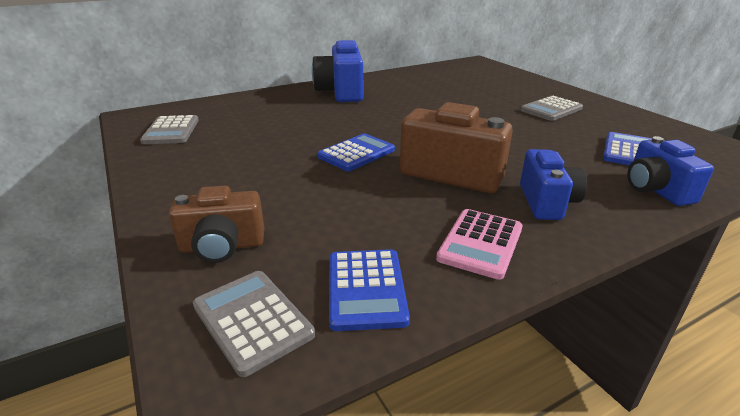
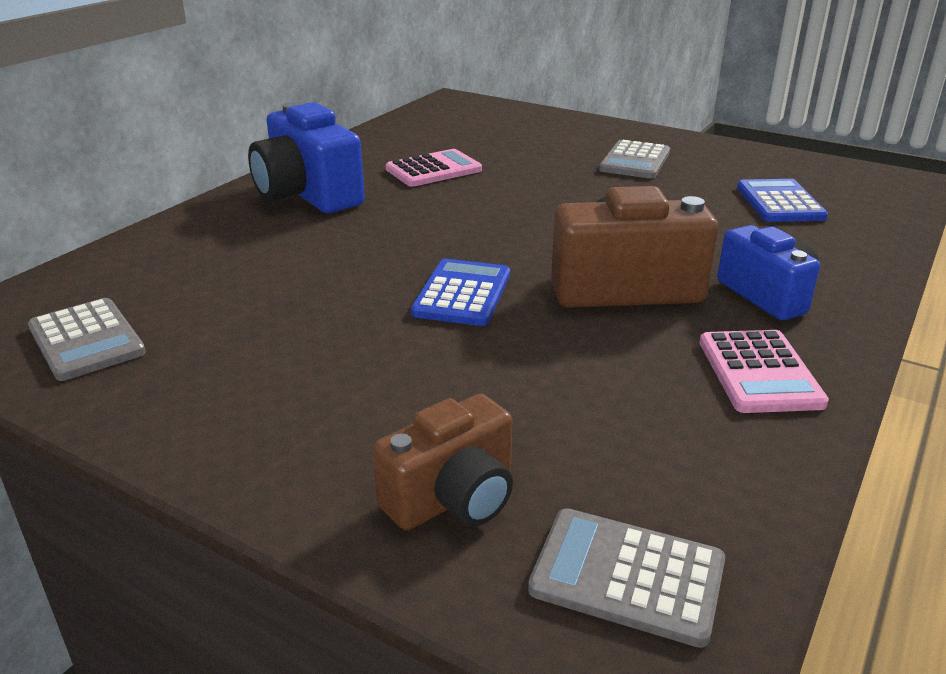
camera: 30 degrees left, 0 degrees up
(366, 289) = (706, 478): blue calculator -> none
(420, 92) = (433, 170): none -> pink calculator
(656, 190) = (852, 246): blue camera -> none

